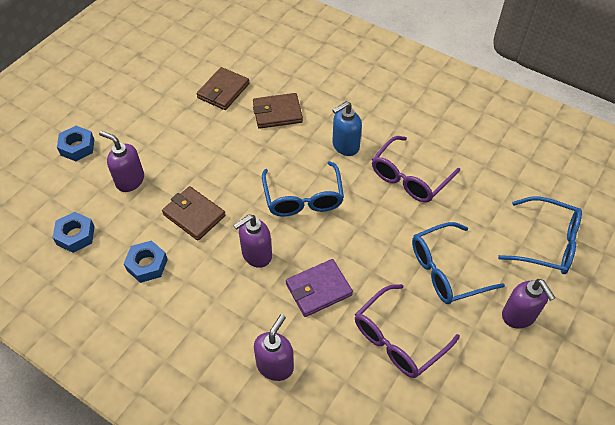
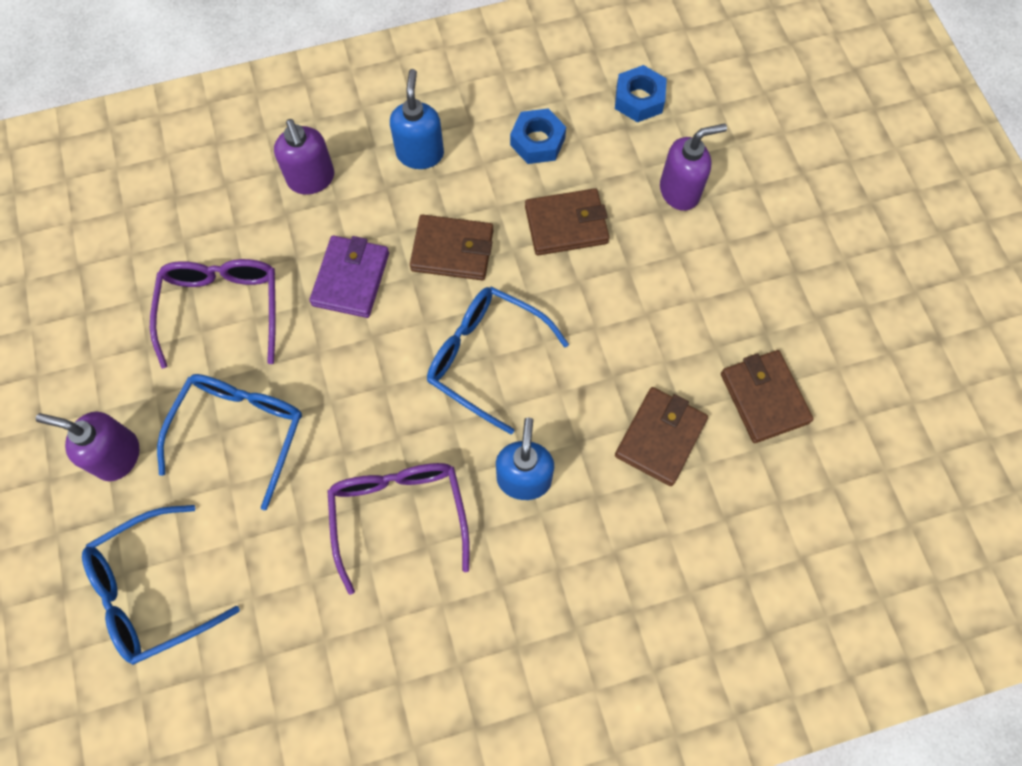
camera: 130 degrees right, 15 degrees up
(77, 147) = (786, 167): blue nut -> none
(205, 319) = (420, 153): none -> blue soap dispenser
(256, 255) = (452, 250): purple soap dispenser -> brown wallet

